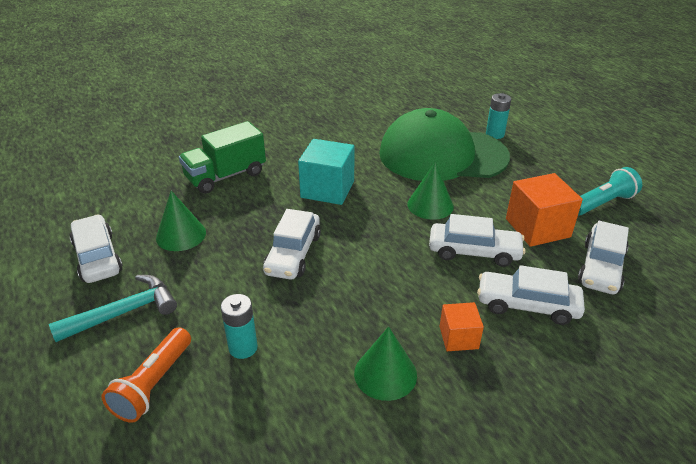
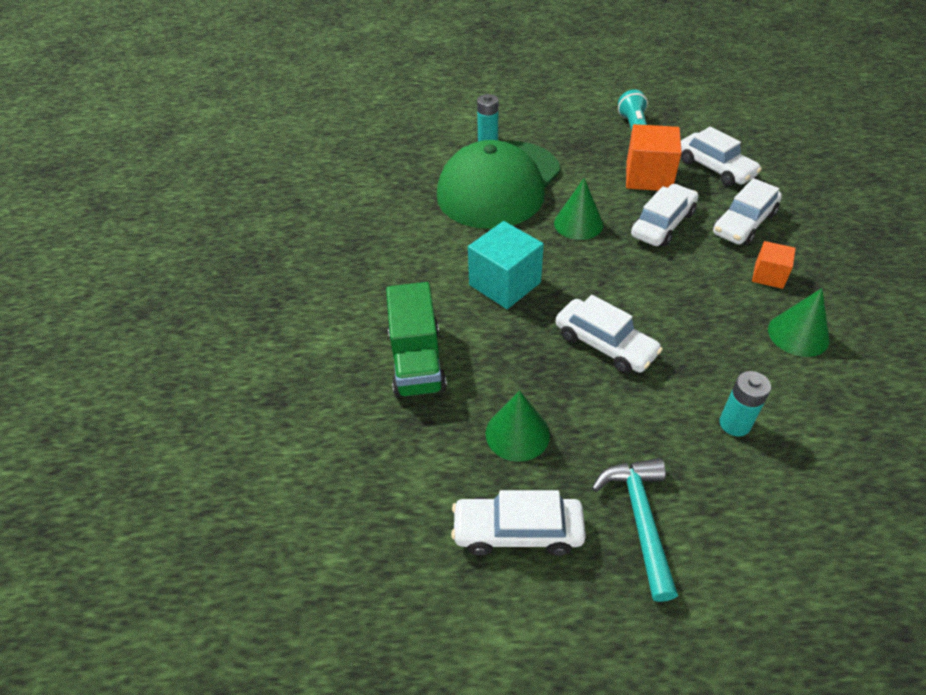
camera: 60 degrees left, 10 degrees up
(153, 385) = (766, 512): orange flashlight -> none

